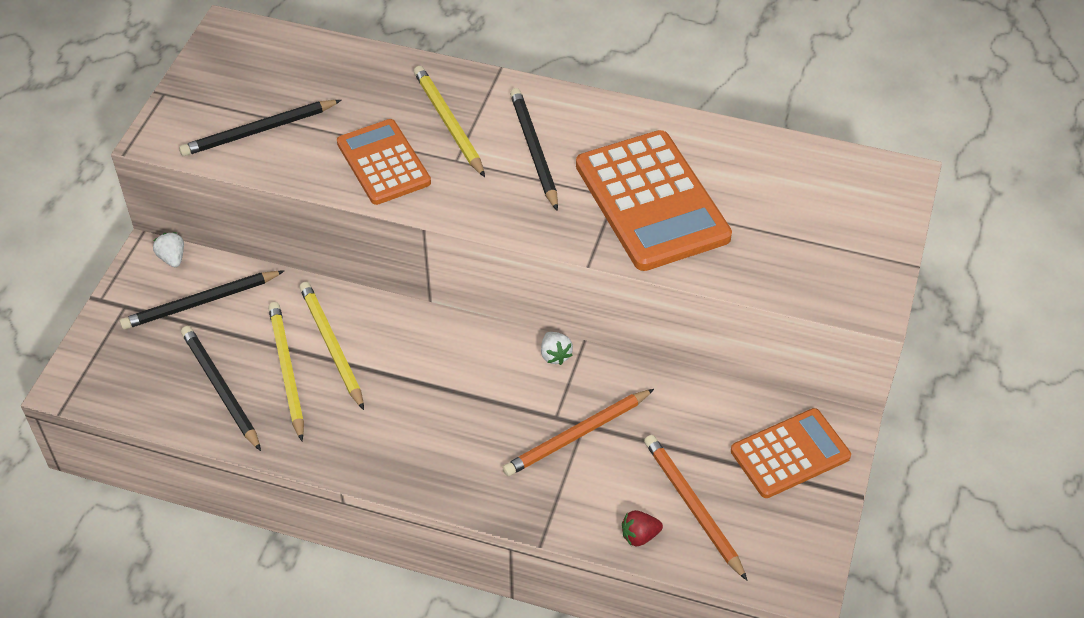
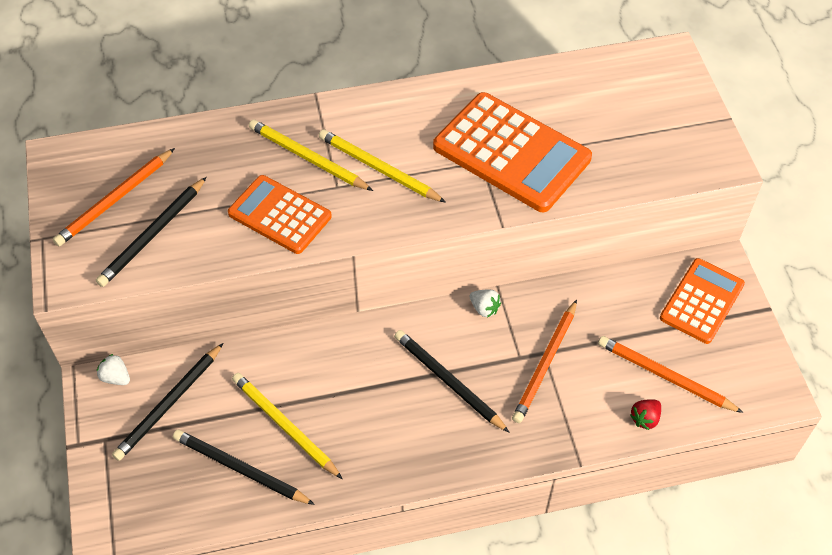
camera: 30 degrees left, 5 degrees up
(249, 87) = (115, 200): none -> orange pencil
(331, 346) = (306, 387): yellow pencil -> yellow pencil (378, 169)
(533, 150) = (392, 151): black pencil -> black pencil (448, 382)

